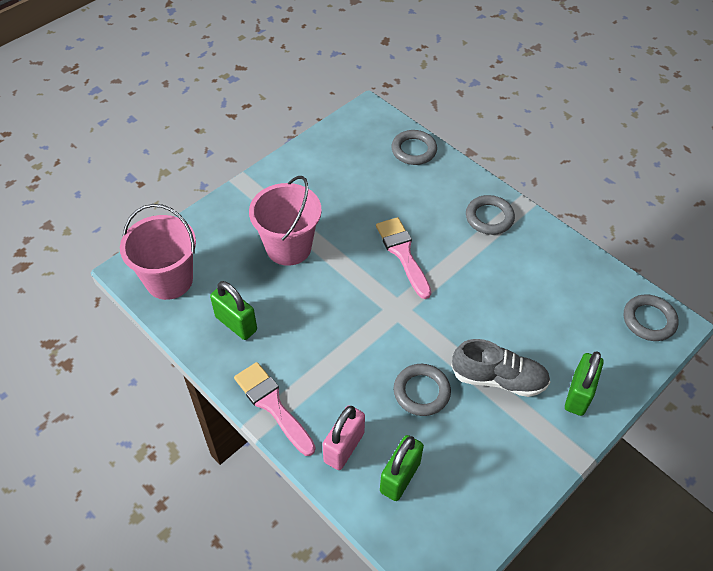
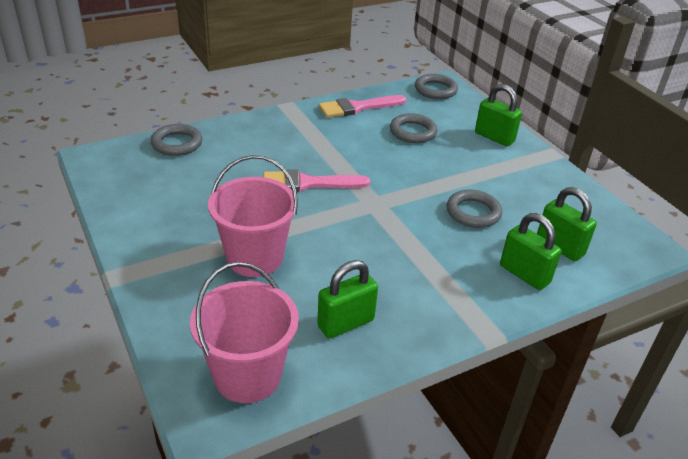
camera: 75 degrees left, 15 degrees down
(272, 405) = (465, 315): pink brush -> pink brush (358, 107)
(344, 447) = (524, 274): pink padlock -> green padlock
(489, 217) = (293, 126): grey ring -> grey ring (412, 132)
(498, 379) = (470, 169): grey shoe -> none

